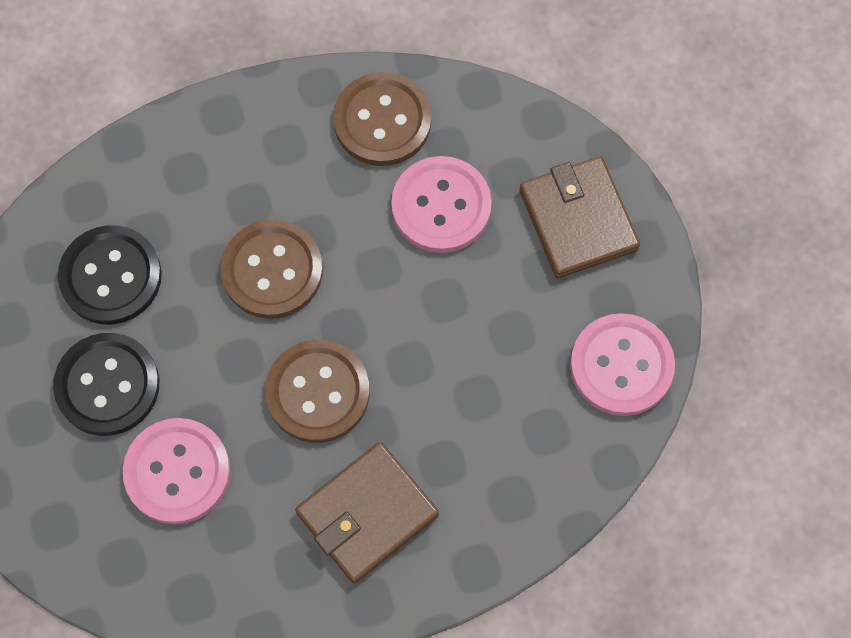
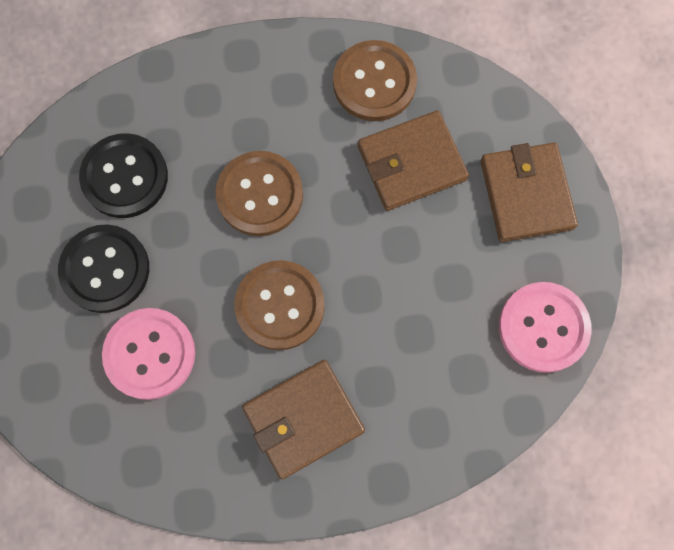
camera: 10 degrees right, 5 degrees up
(441, 206) = (411, 163): pink button -> brown wallet

